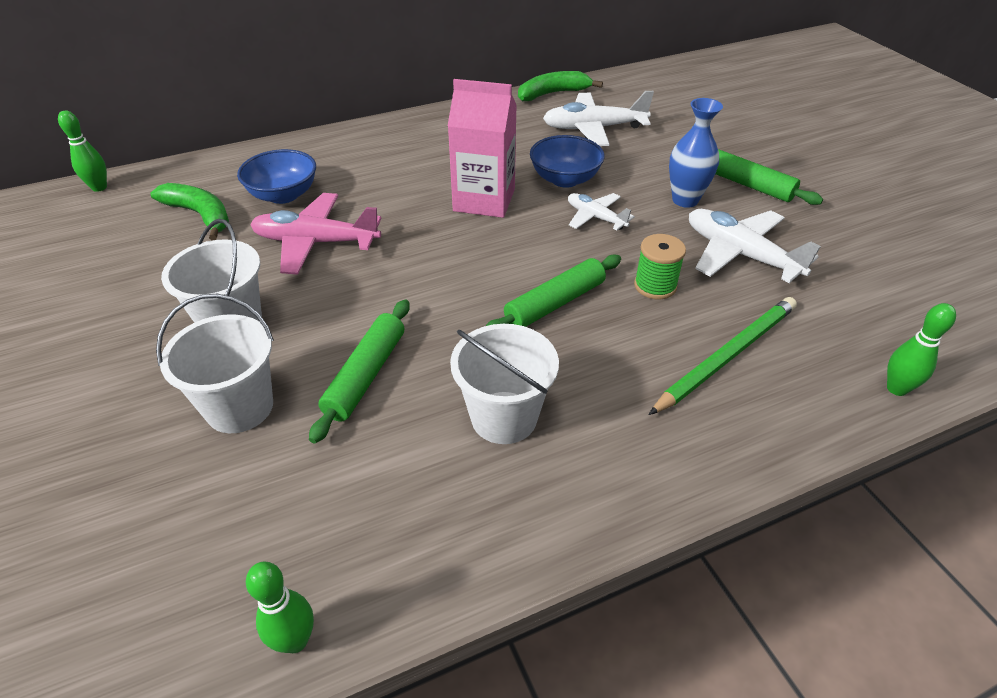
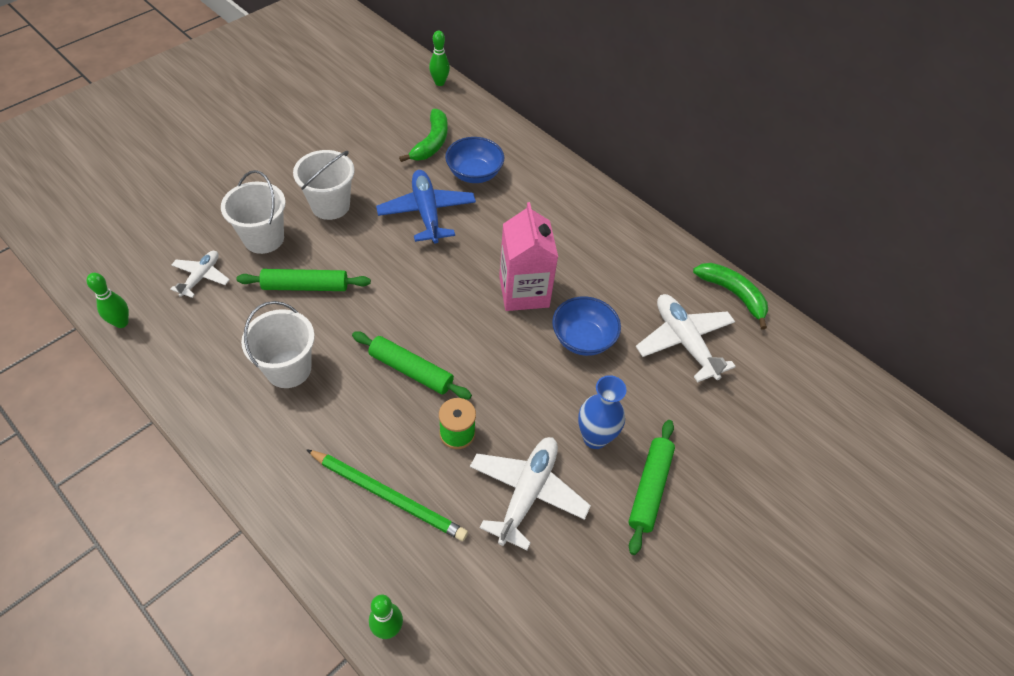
camera: 65 degrees right, 10 degrees up
(316, 242) = (427, 212): pink plane -> blue plane
(595, 217) = (534, 373): white plane -> white plane (201, 277)

